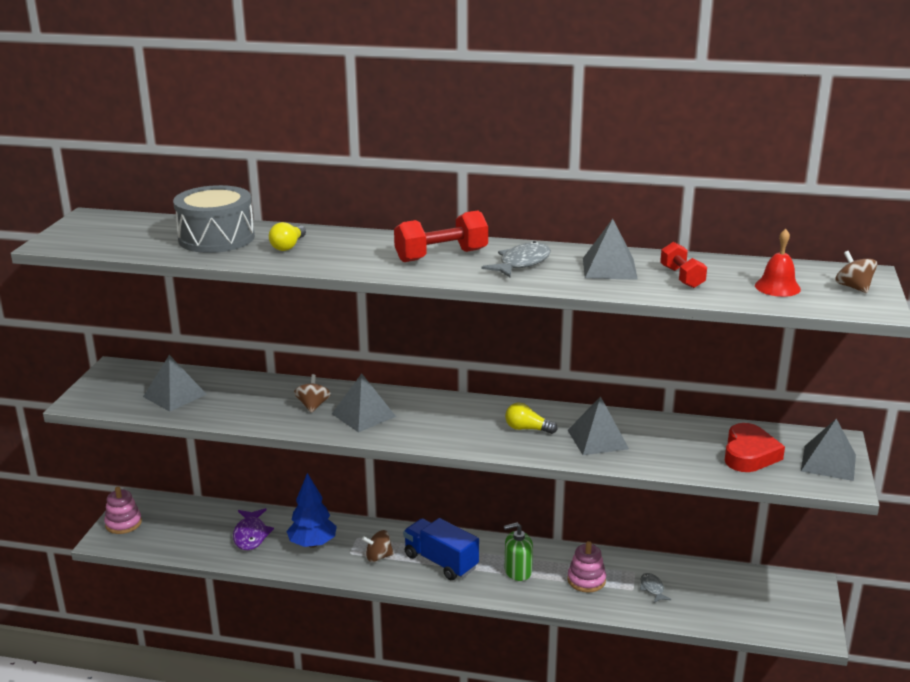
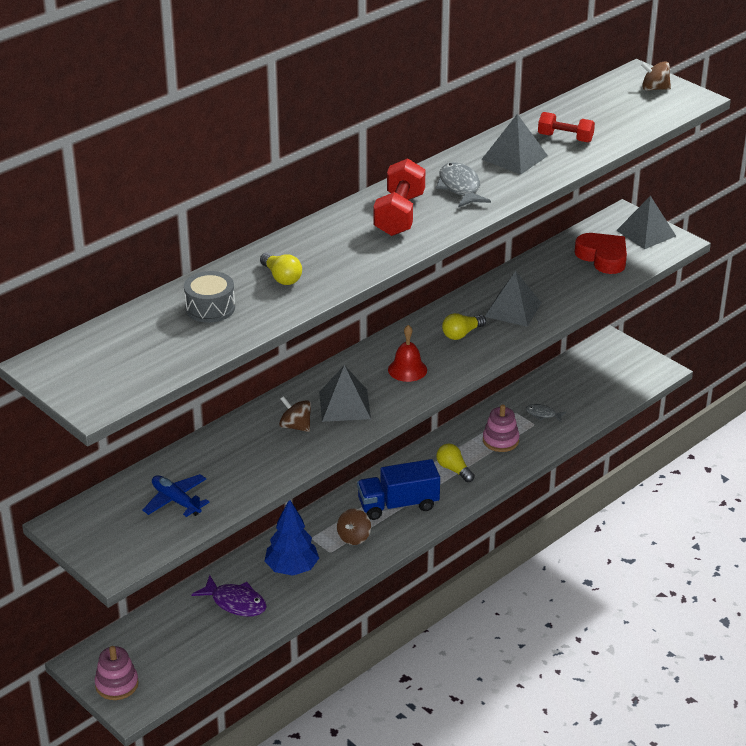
camera: 55 degrees left, 10 degrees up
(174, 395) = (176, 501): grey pyramid -> blue plane
(216, 238) = (210, 308): grey drum -> grey drum, size x0.58
(518, 571) = (454, 469): green soap dispenser -> yellow light bulb
(777, 287) = (623, 113): red bell -> red bell (407, 369)

